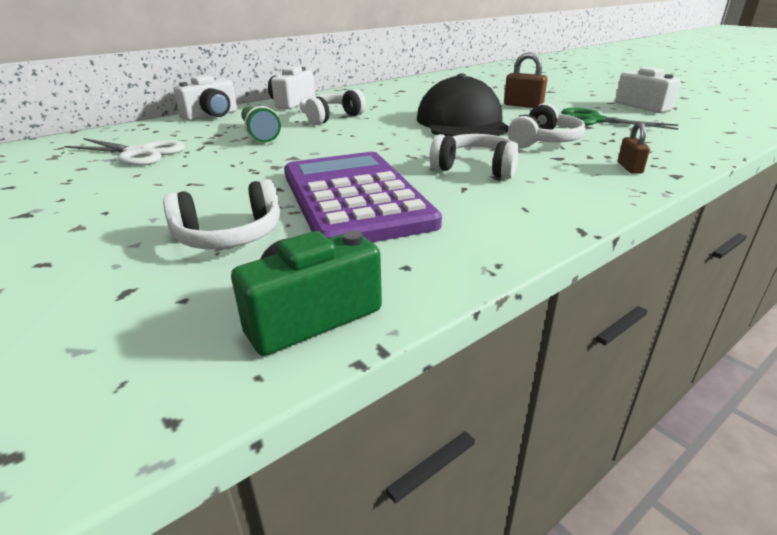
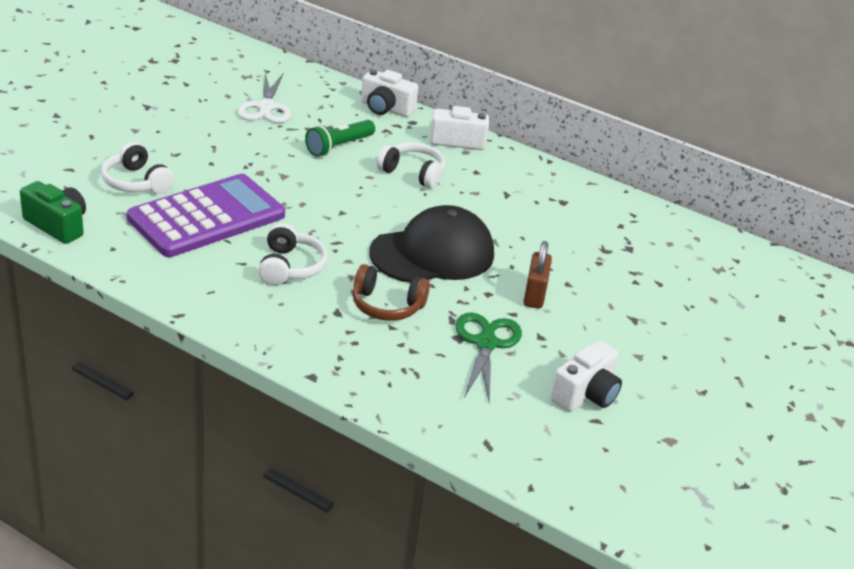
camera: 65 degrees right, 5 degrees up
(544, 141) = (387, 305): white headphones -> brown headphones
(629, 168) = (322, 351): brown padlock -> none

